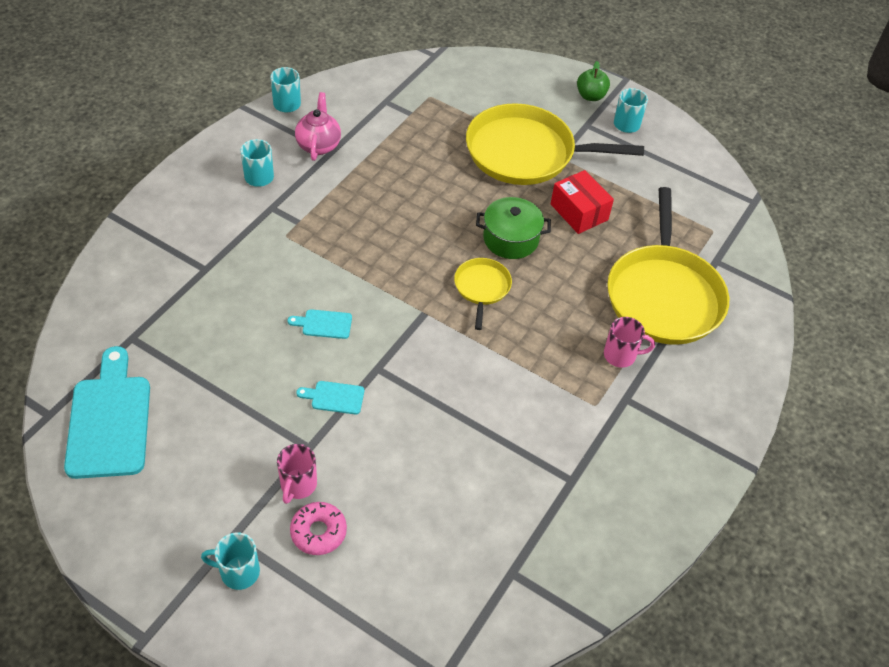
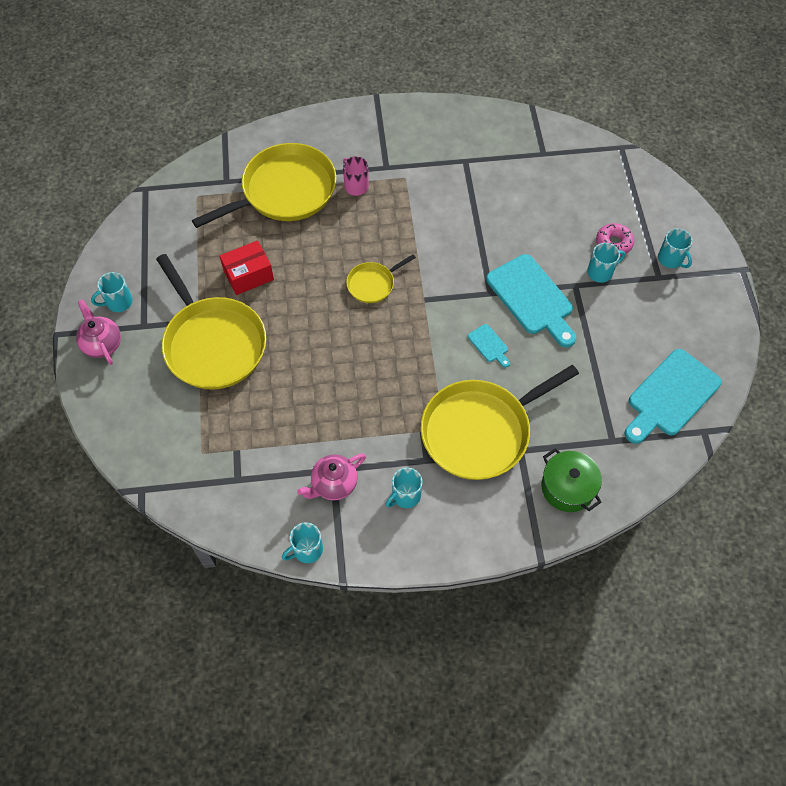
camera: 125 degrees left, 10 degrees up
(253, 256) = (480, 431): none -> yellow pan
(298, 485) = (600, 272): pink mug -> turquoise mug
(334, 397) = (532, 298): turquoise cutting board -> turquoise cutting board, size x2.22
(510, 239) = (313, 296): green pot -> green pot (567, 487)
(579, 212) = (248, 275): red box -> red box turned 45 degrees clockwise
(590, 96) = (102, 344): green apple -> pink teapot

